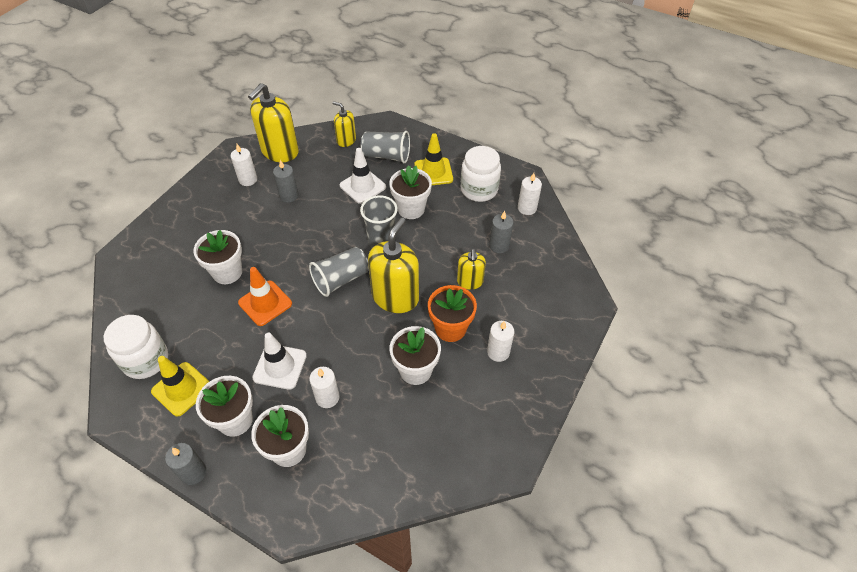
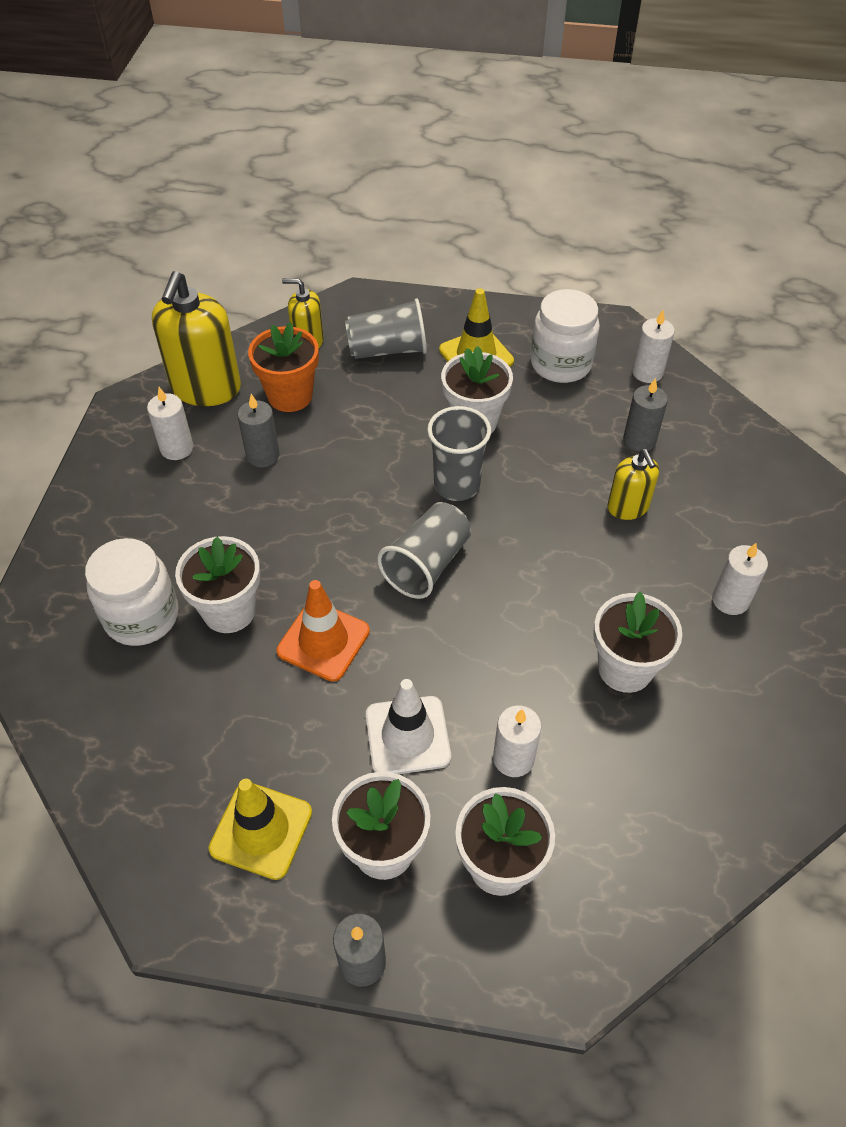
camera: 20 degrees left, 0 degrees up
(146, 360) = (168, 804): white jar -> white jar (142, 616)
(362, 186) = (377, 407): white traffic cone -> none
(395, 297) = (529, 566): yellow soap dispenser -> none
(450, 328) = (640, 587): orange flower pot -> orange flower pot (290, 396)

